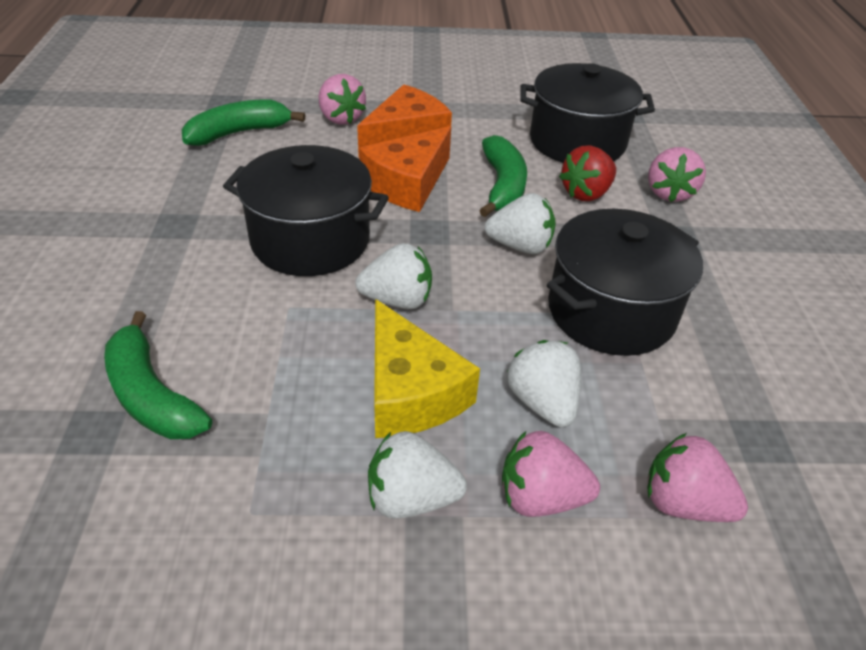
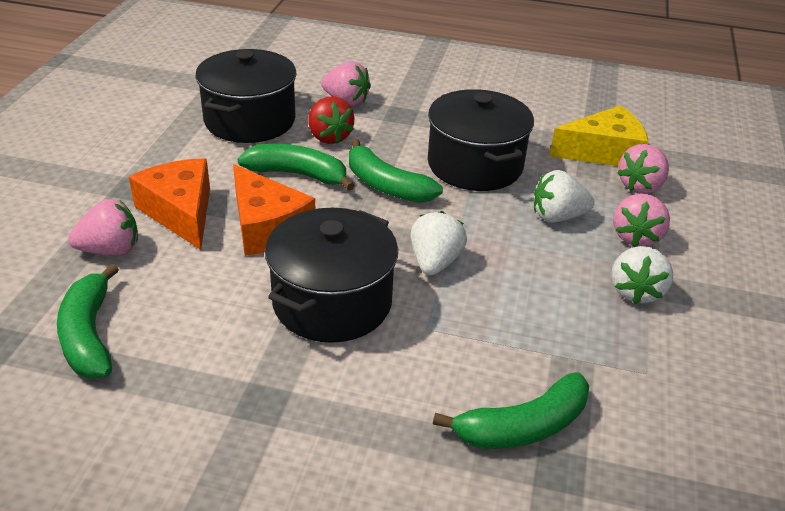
camera: 75 degrees left, 5 degrees down
(410, 391) = (539, 274): yellow cheese -> yellow cheese (603, 152)
(520, 246) = (386, 185): white strawberry -> green banana

